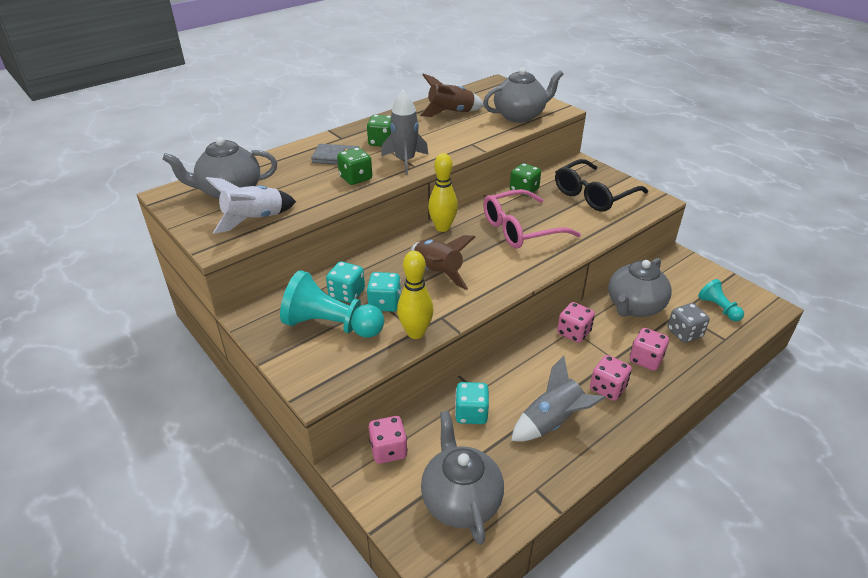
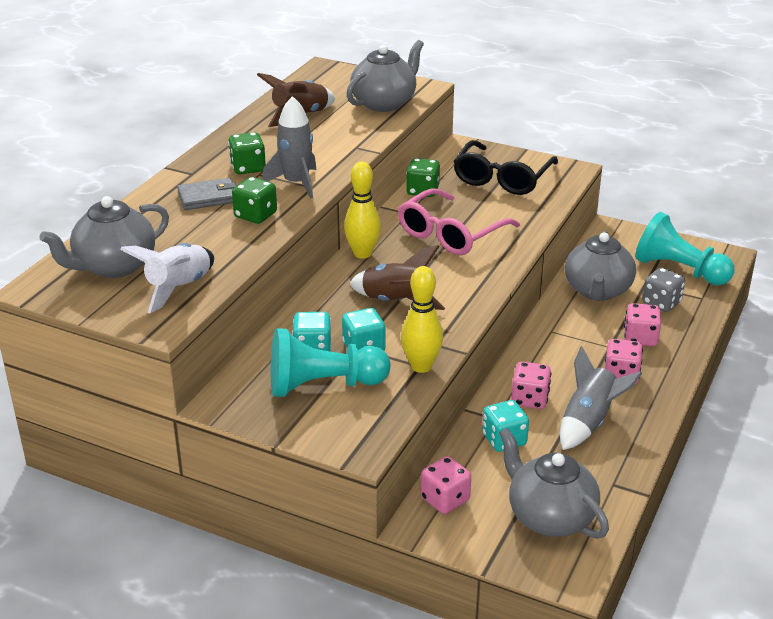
camera: 25 degrees left, 5 degrees down
(573, 333) = (554, 333): pink dice -> pink dice (530, 399)
(718, 308) = (679, 270): turquoise pawn -> turquoise pawn, size x1.84

